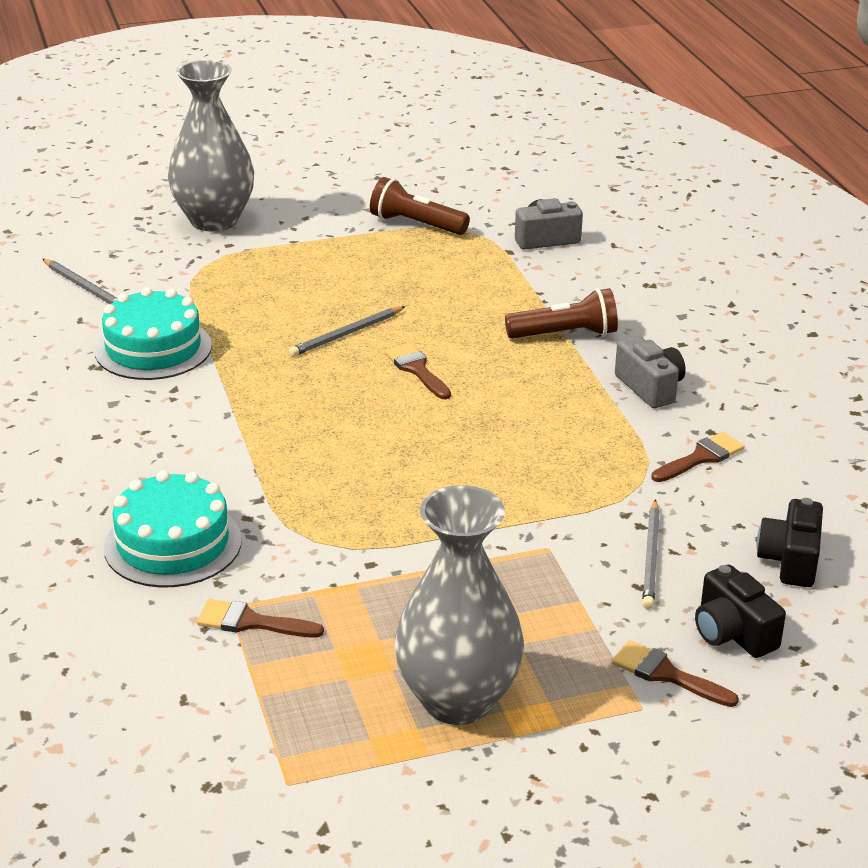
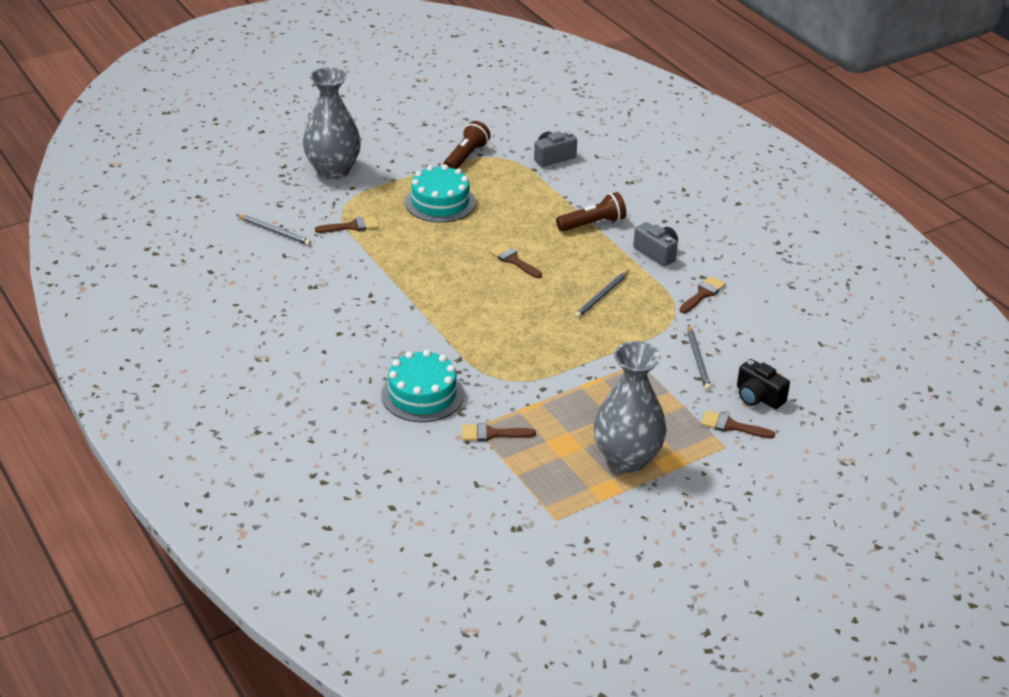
camera: 15 degrees left, 5 degrees up
(153, 348) = (342, 269): turquoise cake -> turquoise cake (440, 202)
(199, 294) = (352, 226): none -> brown brush
(347, 334) = (459, 242): grey pencil -> grey pencil (602, 296)
(416, 224) = (466, 157): brown flashlight -> brown flashlight turned 105 degrees clockwise
(790, 560) = (774, 350): black camera -> none

